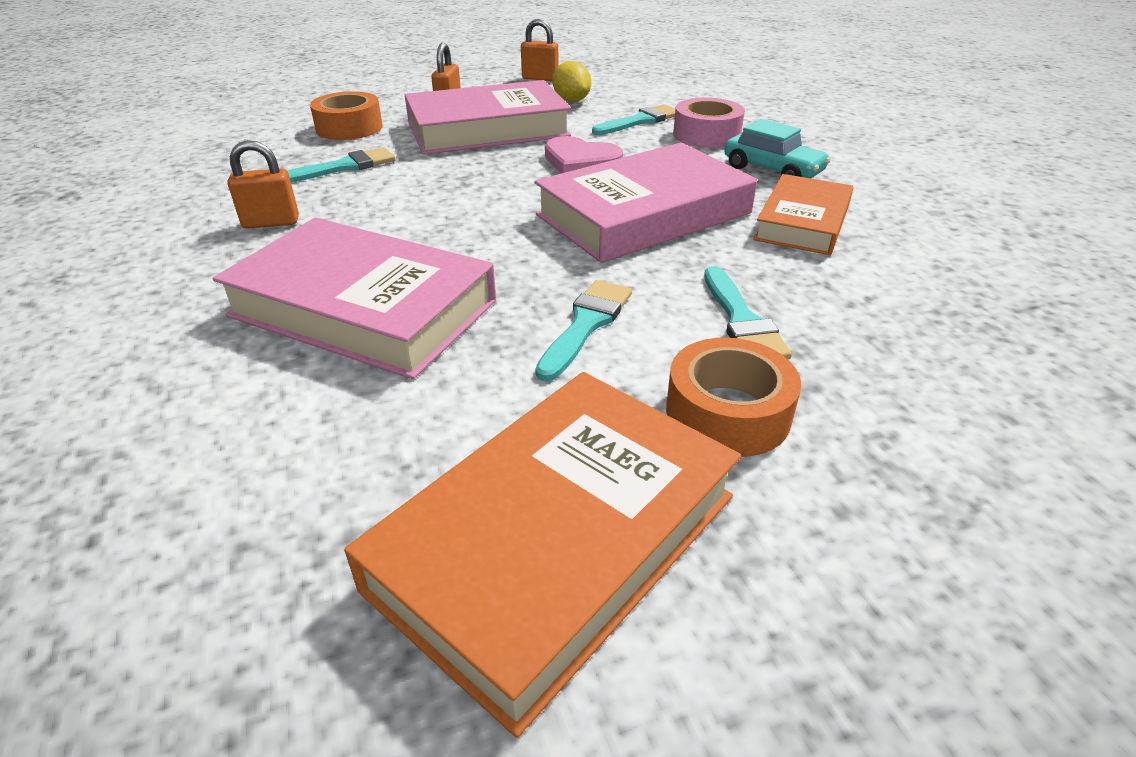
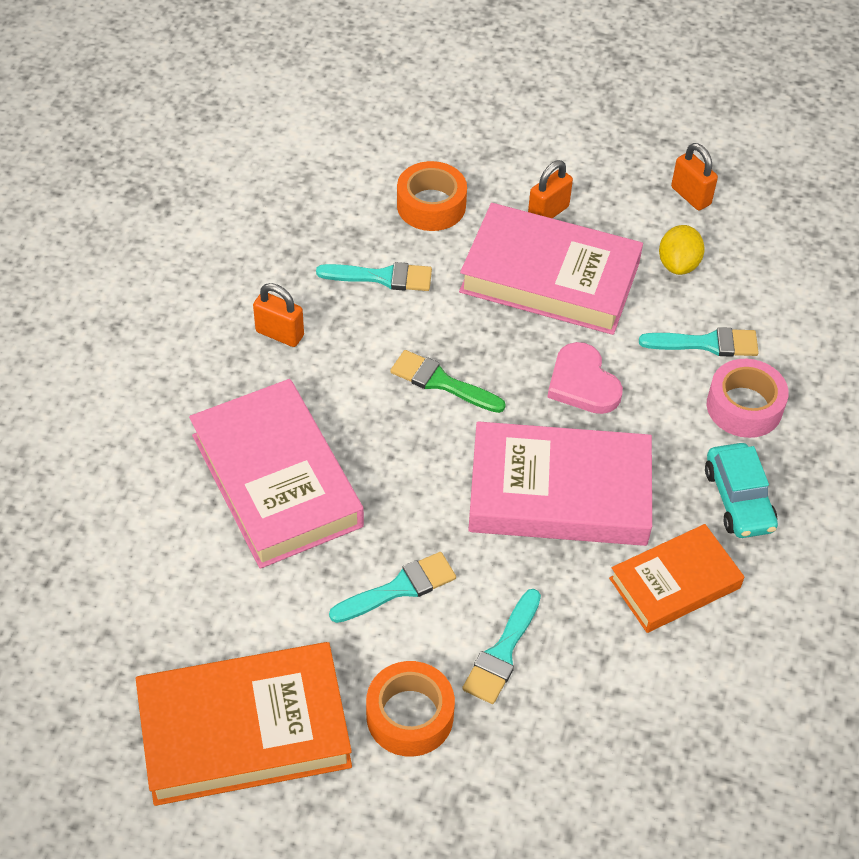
camera: 35 degrees right, 15 degrees up
(464, 197) = (441, 382): none -> green brush

